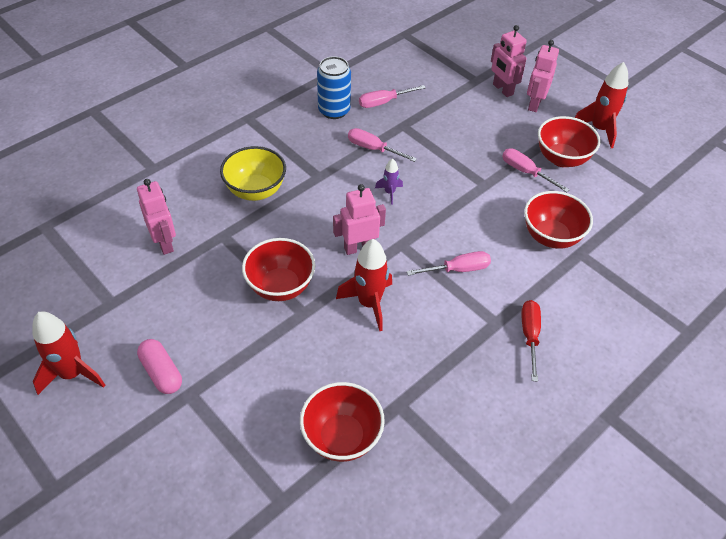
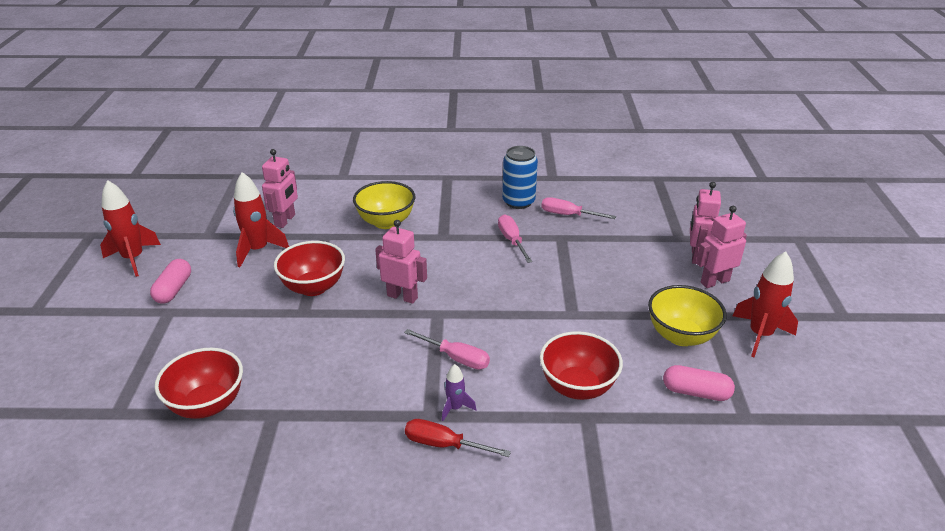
camera: 45 degrees right, 15 degrees down
(369, 303) = (354, 336): red rocket -> red rocket (258, 250)
(389, 192) = (481, 275): purple rocket -> purple rocket (455, 408)
(525, 172) = (626, 326): pink screwdriver -> none
(529, 335) = (444, 444): red screwdriver -> red screwdriver turned 120 degrees counterclockwise
(562, 158) = (681, 336): red bowl -> yellow bowl
(612, 194) = (696, 392): none -> pink capsule

